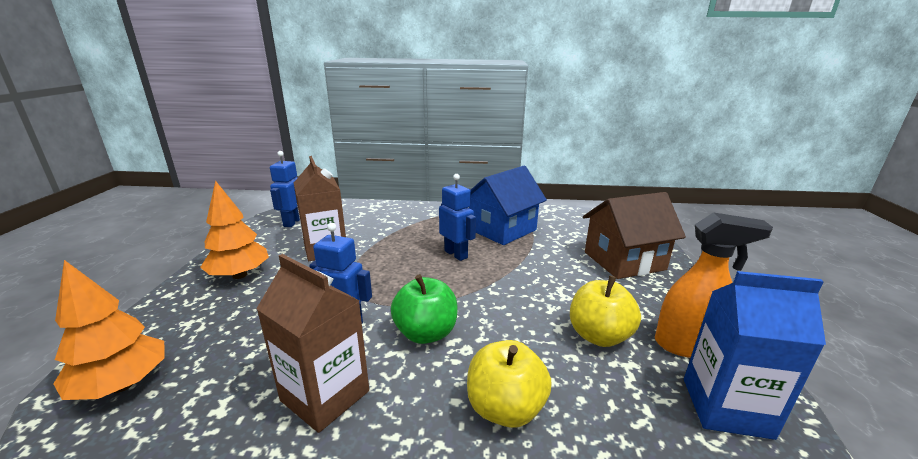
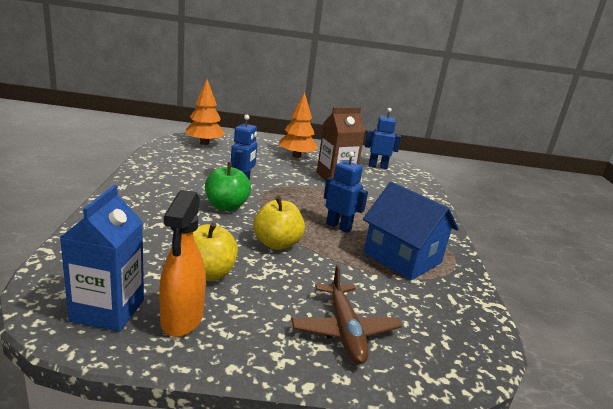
camera: 85 degrees right, 0 degrees up
(325, 396) = (181, 179): brown carton -> none
(456, 254) = (339, 226): blue robot -> blue robot turned 105 degrees counterclockwise
(505, 408) = (150, 223): yellow apple -> yellow apple (277, 243)
(624, 261) = (344, 330): brown house -> brown plane

